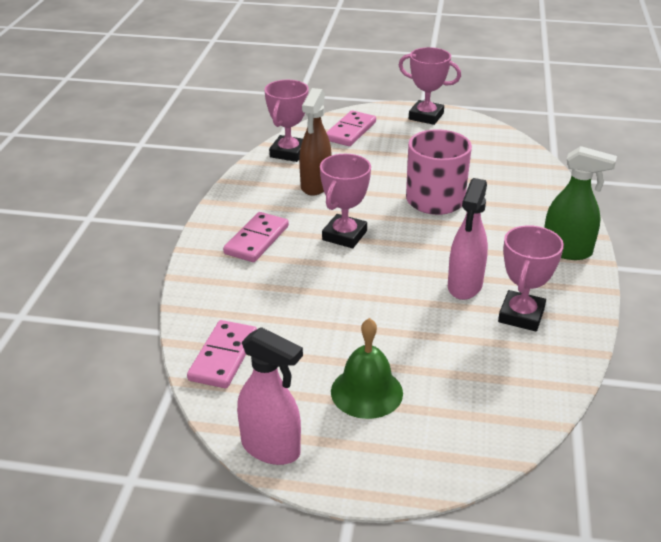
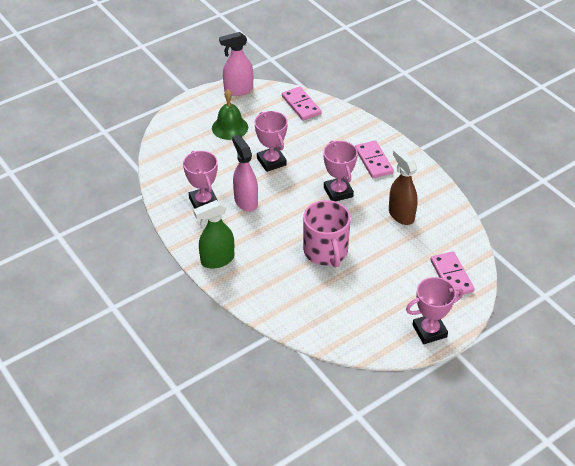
camera: 135 degrees right, 10 degrees up
(288, 152) = (454, 229): pink trophy -> pink trophy (271, 161)

